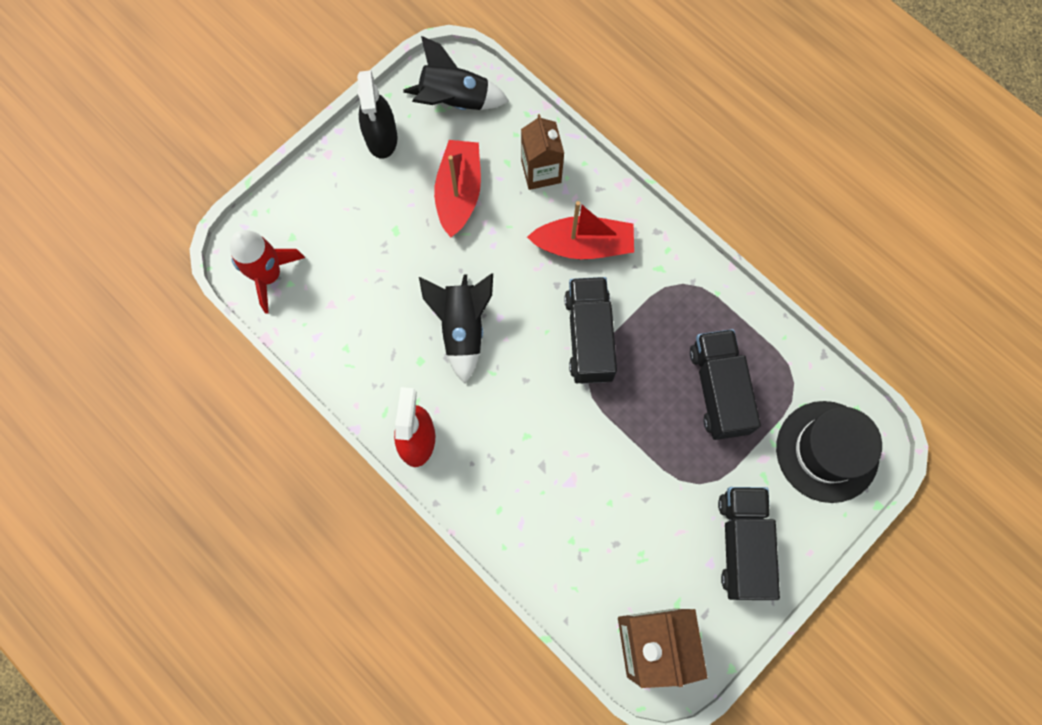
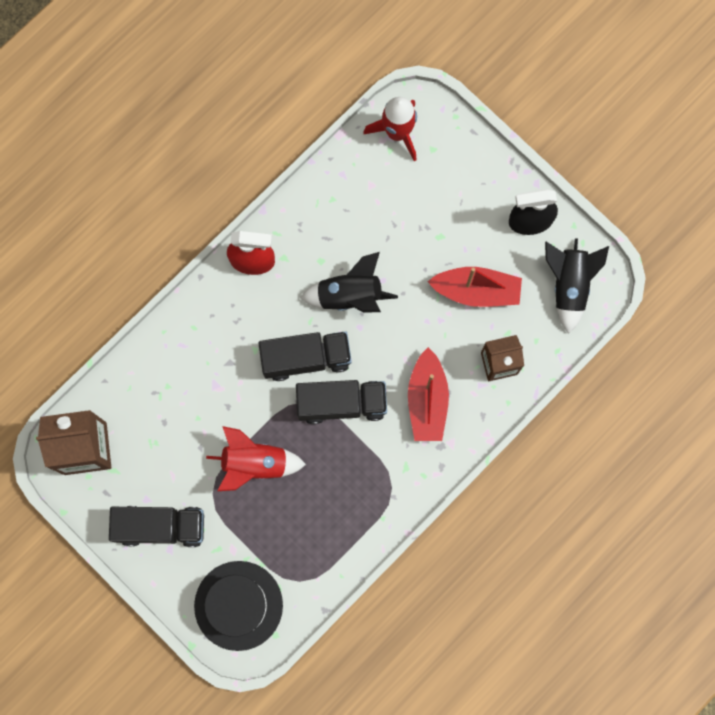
camera: 90 degrees right, 5 degrees up
(662, 434) = (255, 463): none -> red rocket
(718, 390) = (293, 514): black truck -> black truck (306, 358)

